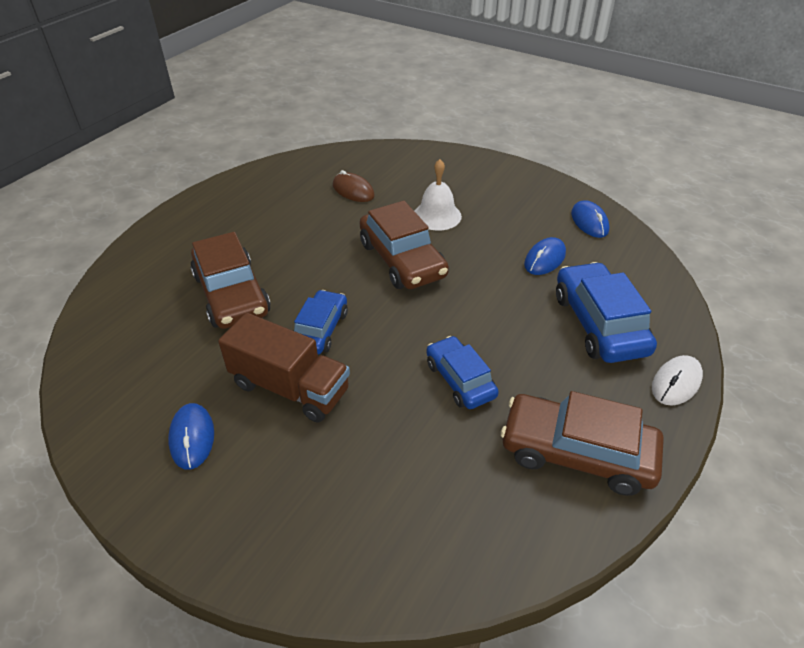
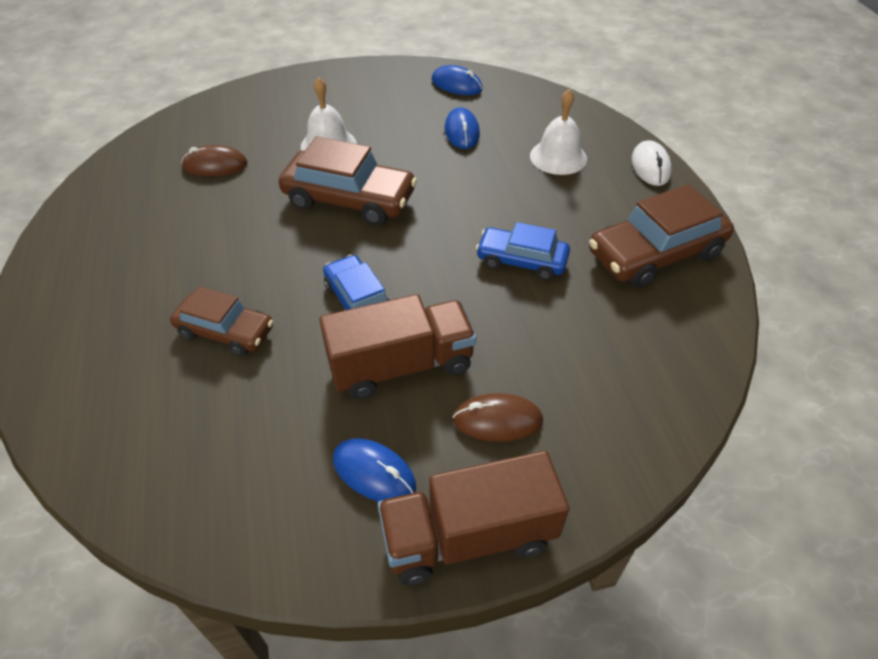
camera: 45 degrees left, 5 degrees up
(185, 522) = (468, 536): none -> brown truck
(232, 294) = (225, 331): brown car -> brown car, size x0.63
(296, 470) = (497, 420): none -> brown mouse
(599, 323) = (558, 157): blue car -> white bell

